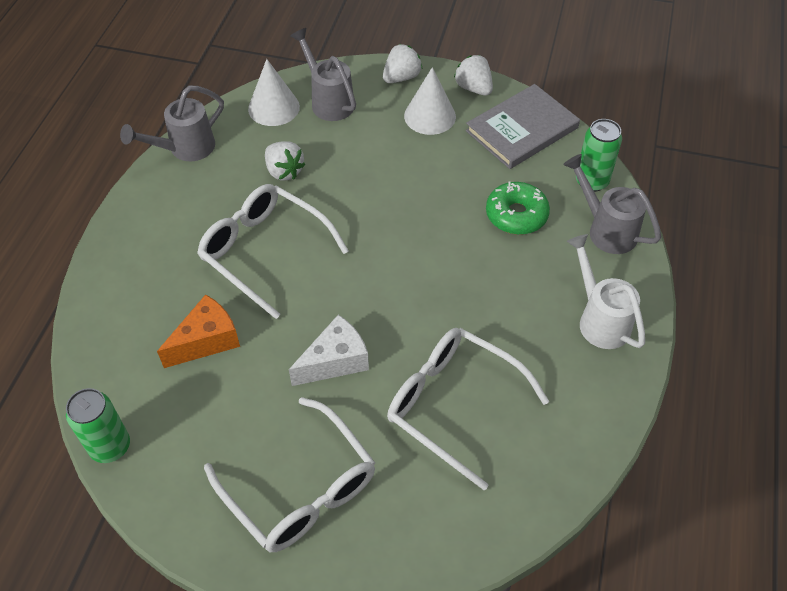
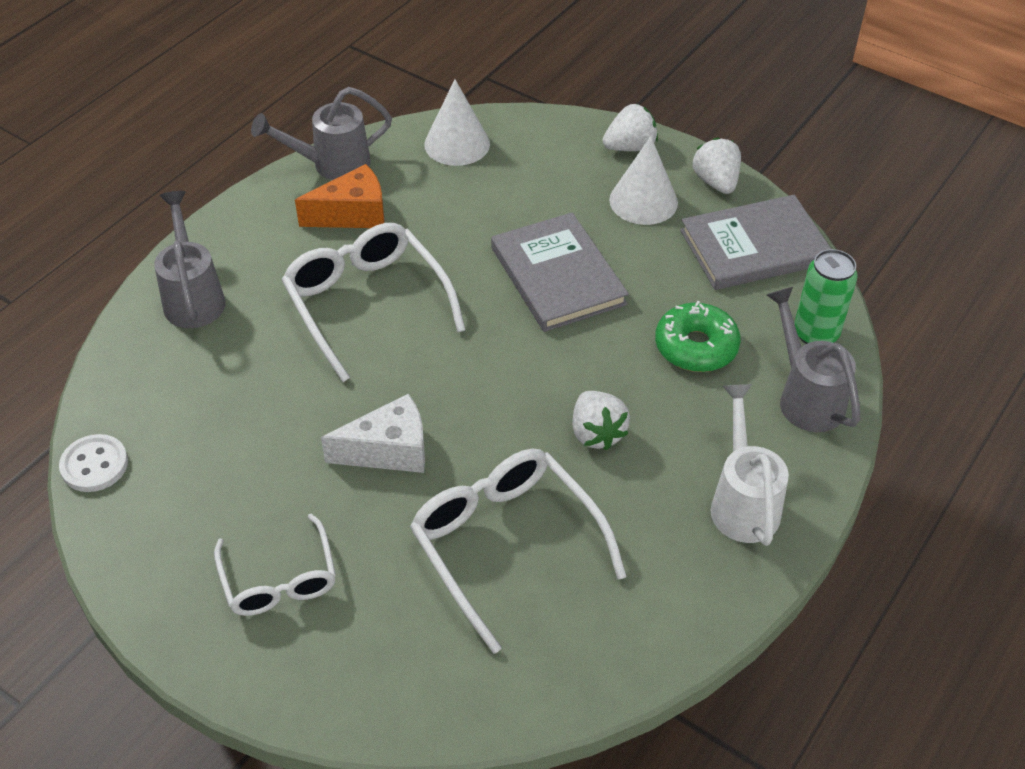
camera: 20 degrees right, 5 degrees down
(110, 446) = (94, 465): green can -> white button
(206, 340) = (253, 383): orange cheese -> orange cheese (352, 214)
(284, 171) = (434, 219): white strawberry -> white strawberry (596, 433)
(299, 488) = (279, 578): white glasses -> white glasses, size x0.63
(328, 100) = (526, 152): grey watering can -> grey watering can (193, 296)
(395, 190) = (557, 276): none -> grey book

